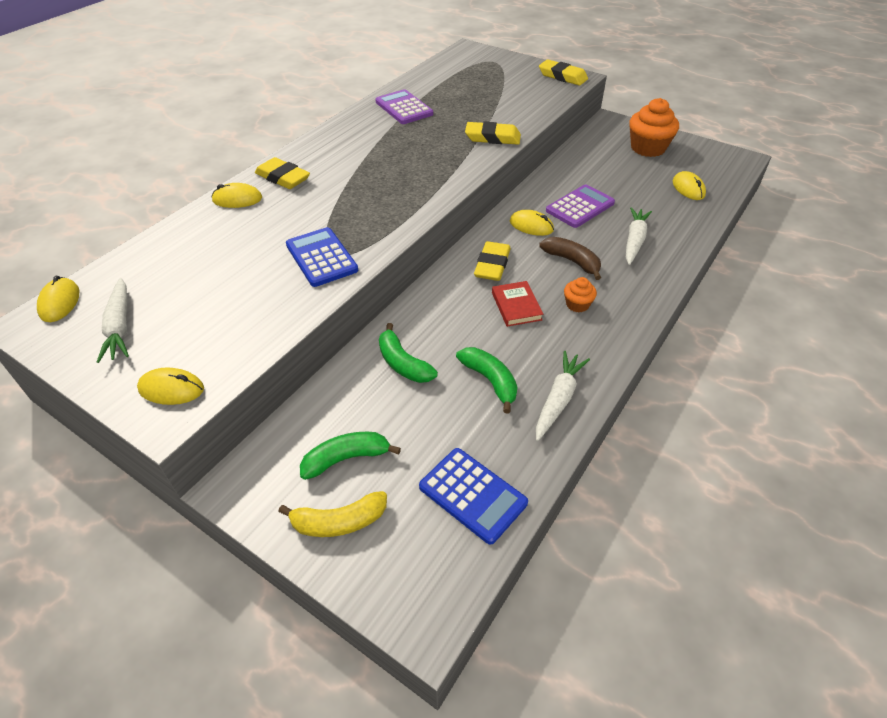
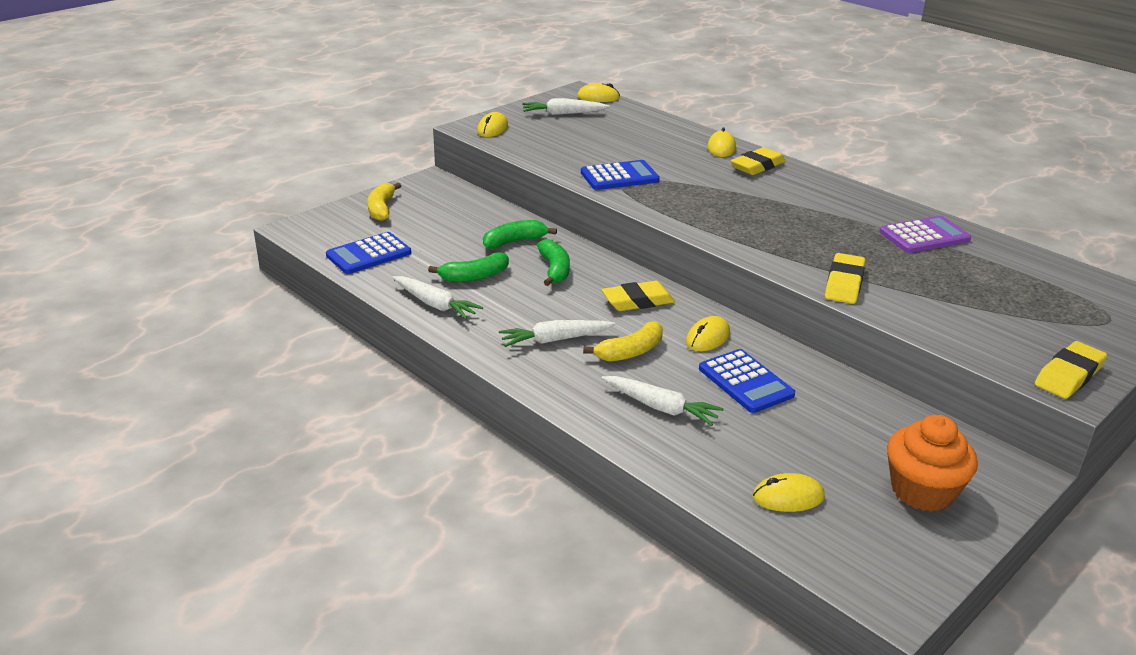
camera: 100 degrees right, 15 degrees down
(346, 458) = (431, 214): green banana -> green banana (554, 270)
(492, 265) = (637, 301): yellow eraser -> yellow eraser turned 45 degrees counterclockwise
(516, 306) = (566, 304): red book -> none
(572, 261) = (630, 352): brown banana -> yellow banana
(577, 304) = (555, 340): orange cupcake -> white carrot
(580, 207) = (745, 382): purple calculator -> blue calculator

